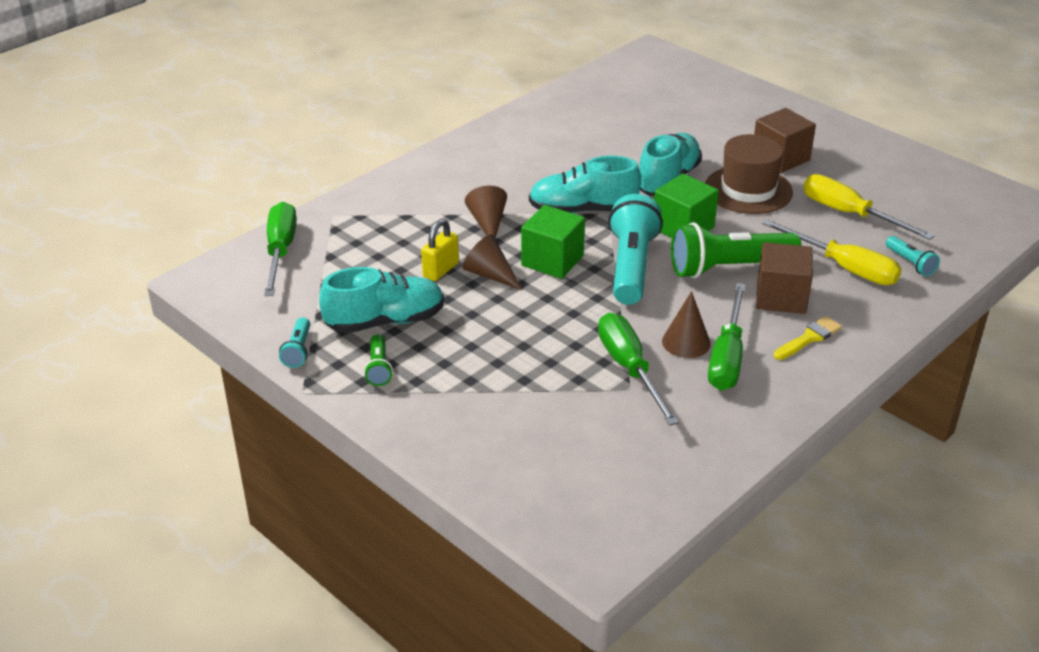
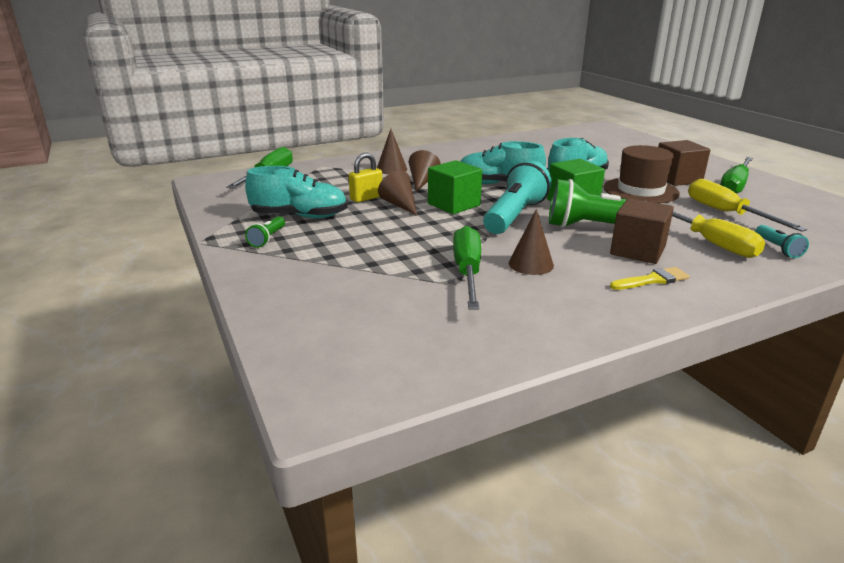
camera: 20 degrees right, 10 degrees down
(298, 350) = (223, 221): turquoise flashlight -> none
(432, 204) = (391, 169): none -> brown cone
(727, 357) = (563, 279): green screwdriver -> green screwdriver (735, 186)

